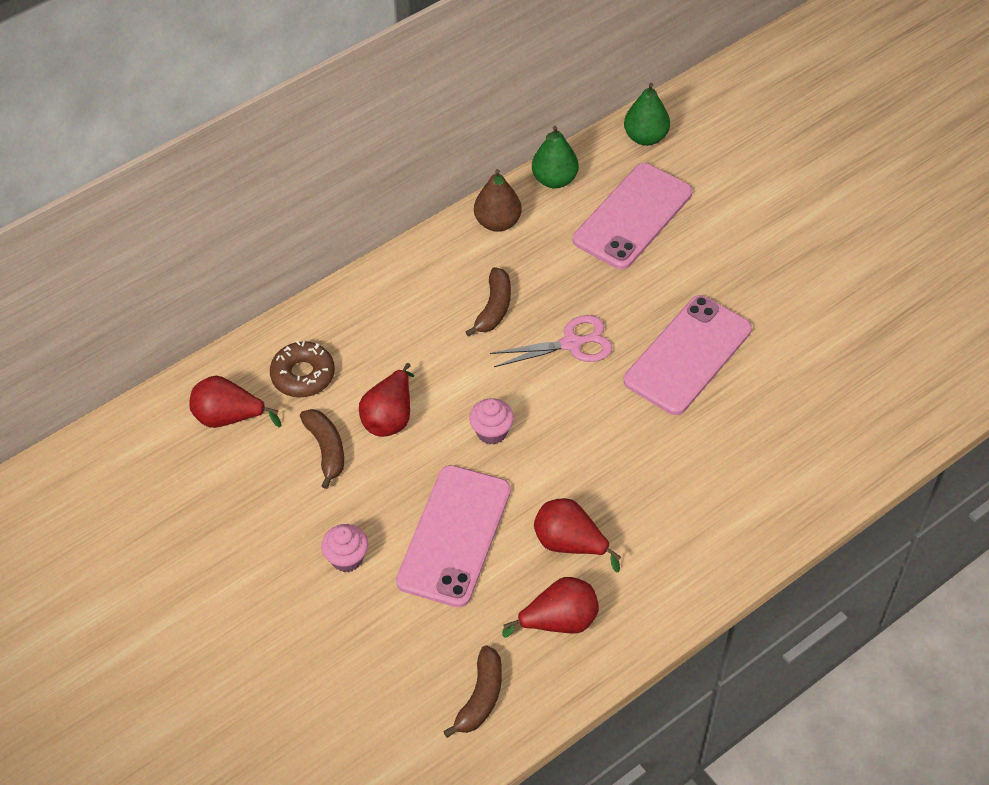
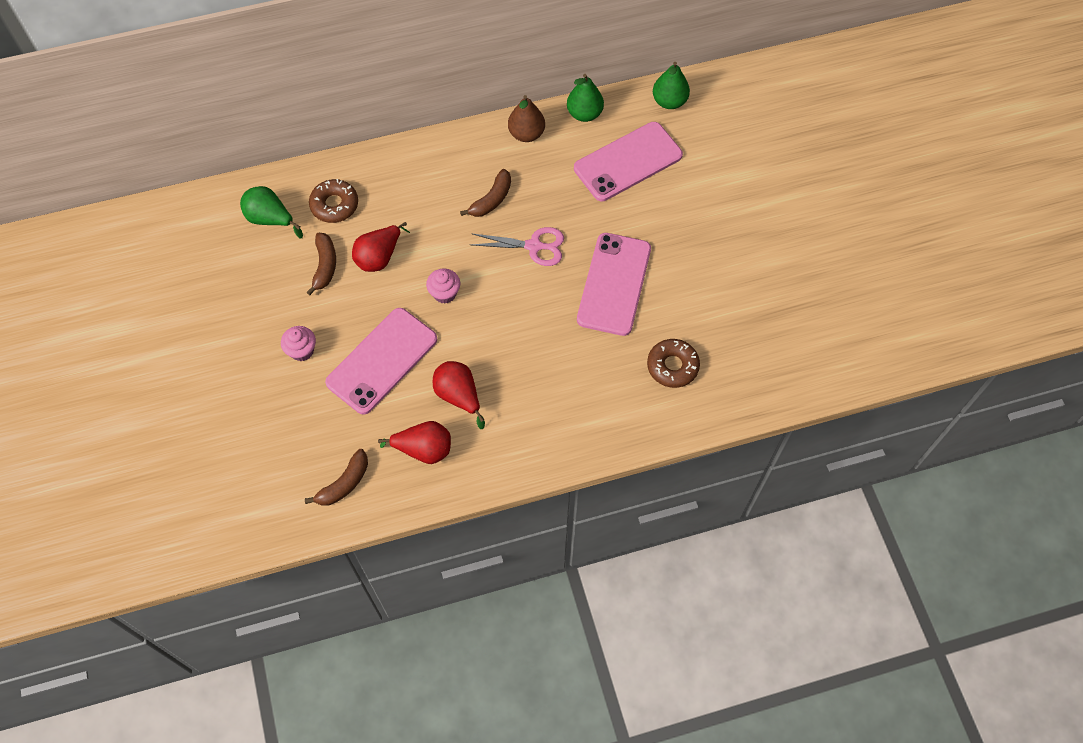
camera: 20 degrees right, 10 degrees up
(229, 417) = (270, 219): red pear -> green pear
(687, 355) = (614, 284): pink phone -> pink phone turned 45 degrees counterclockwise
(803, 423) = (672, 366): none -> brown donut

